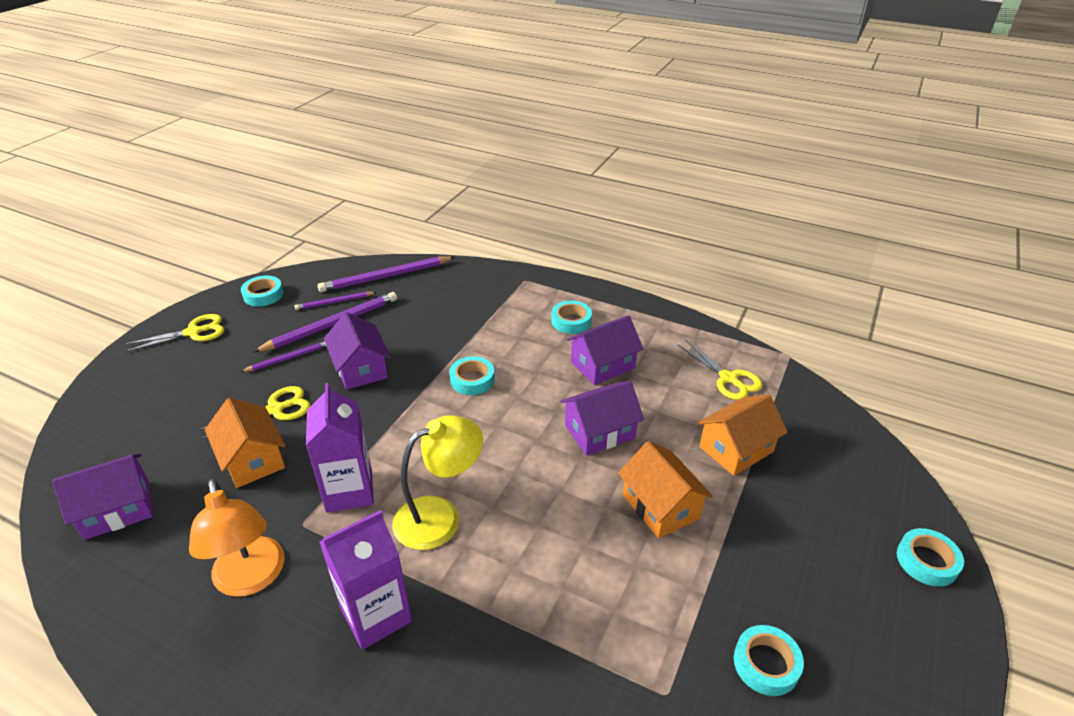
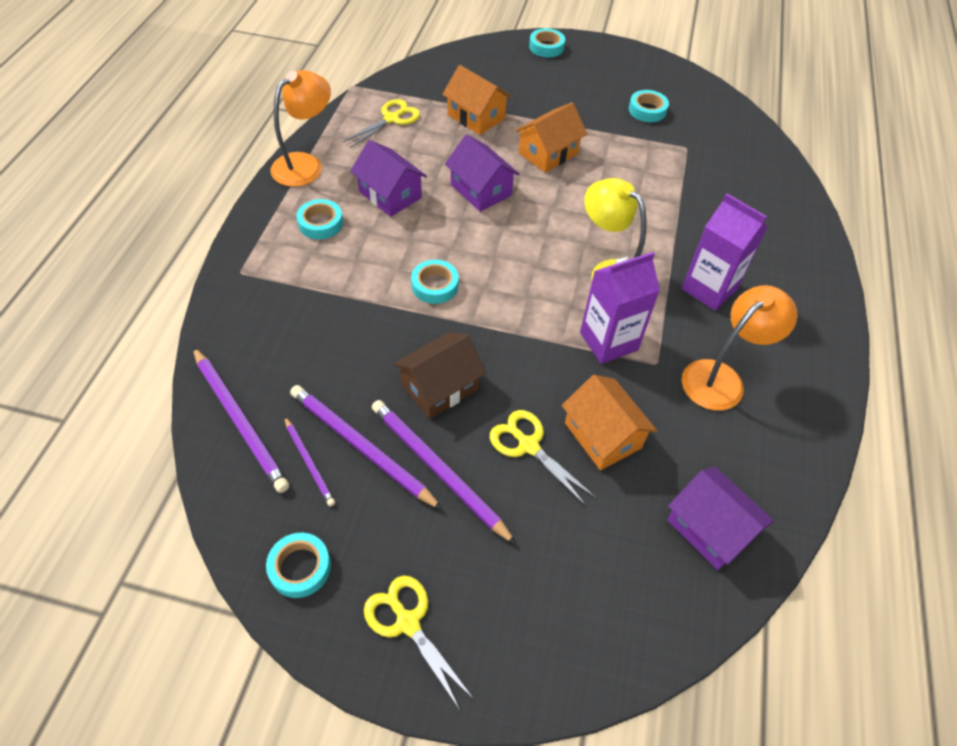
camera: 105 degrees left, 15 degrees up
(252, 459) = (602, 435): orange house -> orange house turned 75 degrees counterclockwise
(288, 358) = (438, 470): purple pencil -> purple pencil, size x1.82
(361, 368) = (440, 387): purple house -> brown house
(654, 317) = (305, 164): none -> orange lamp

